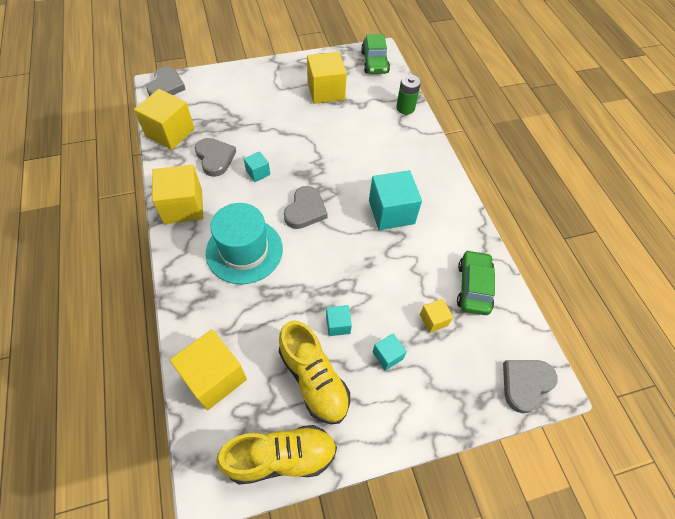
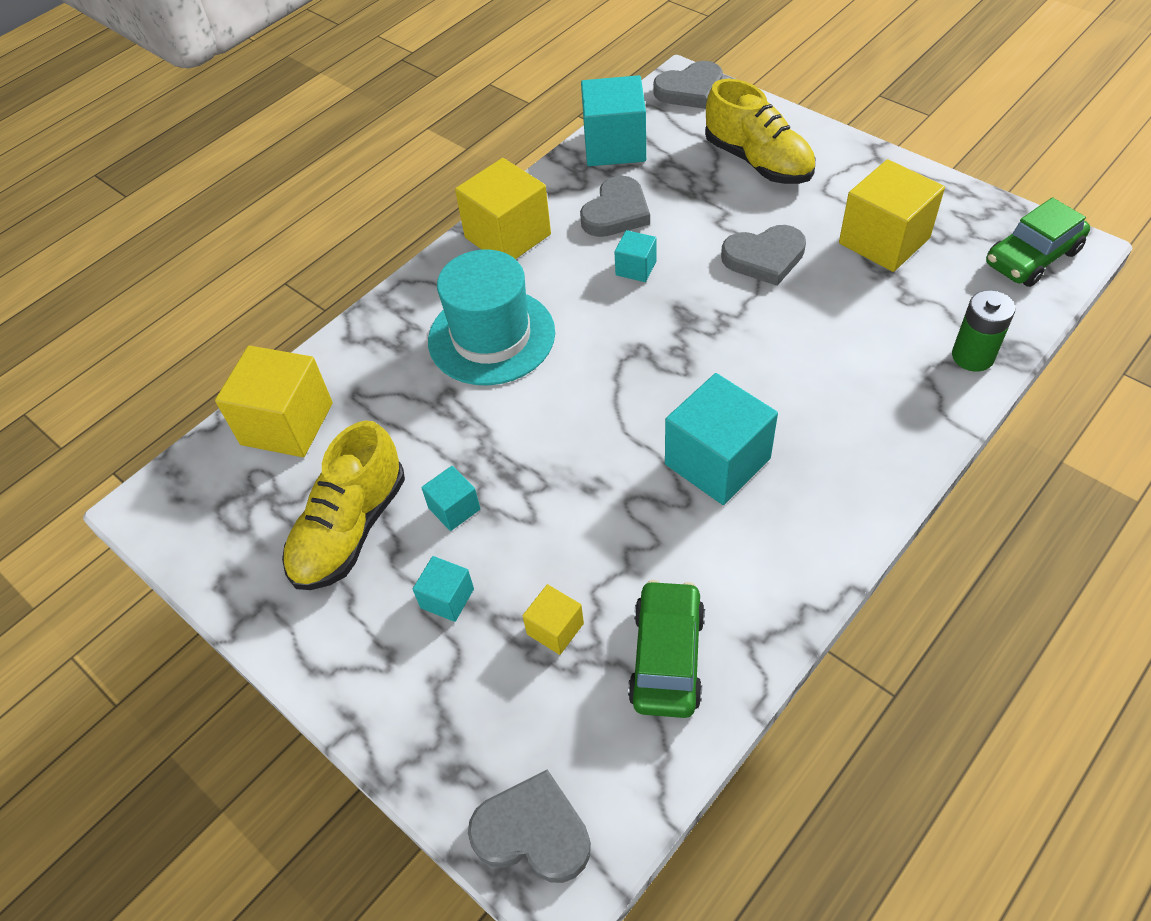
camera: 65 degrees right, 5 degrees down
(170, 132) = (614, 146): yellow cube -> turquoise cube
(281, 457) = (221, 557): yellow shoe -> yellow shoe (758, 161)
(305, 210) = (619, 357): grey heart -> grey heart (764, 258)
(473, 287) = (667, 657): green car -> green car turned 60 degrees counterclockwise

